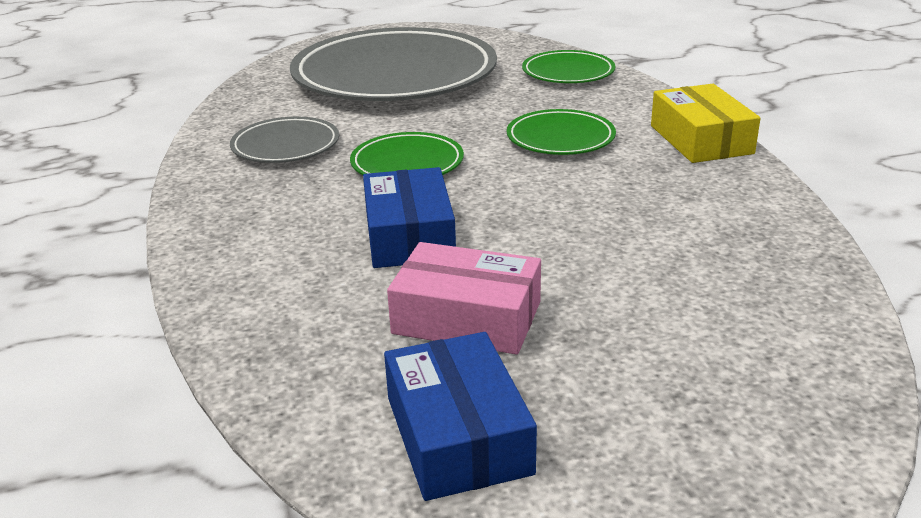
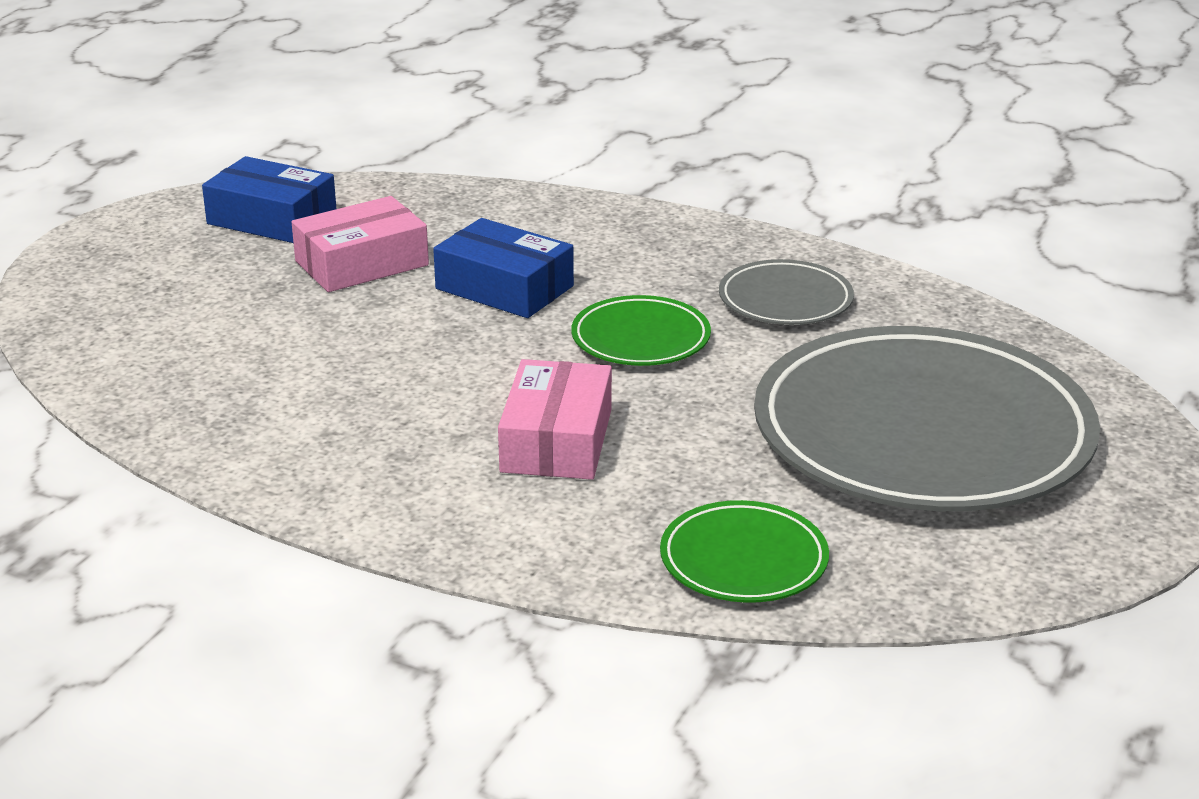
camera: 130 degrees right, 0 degrees up
(560, 138) = (557, 440): green plate -> pink box
(701, 139) = (405, 519): yellow box -> none

